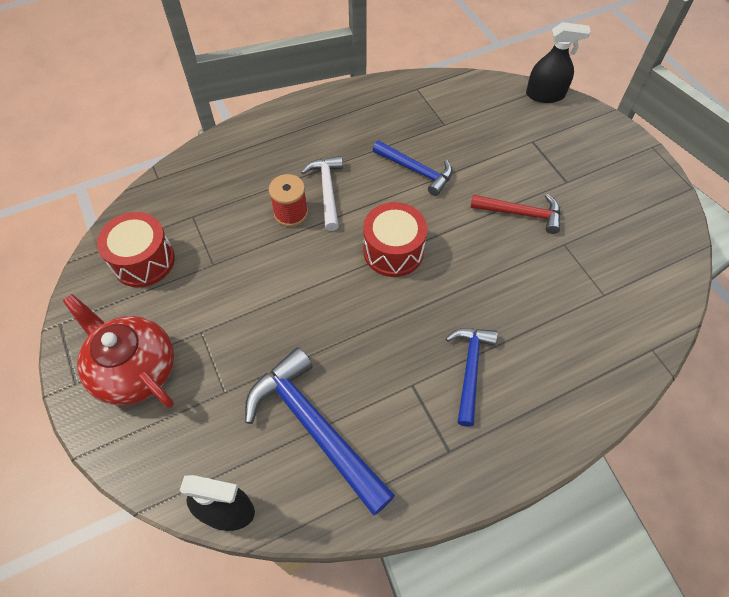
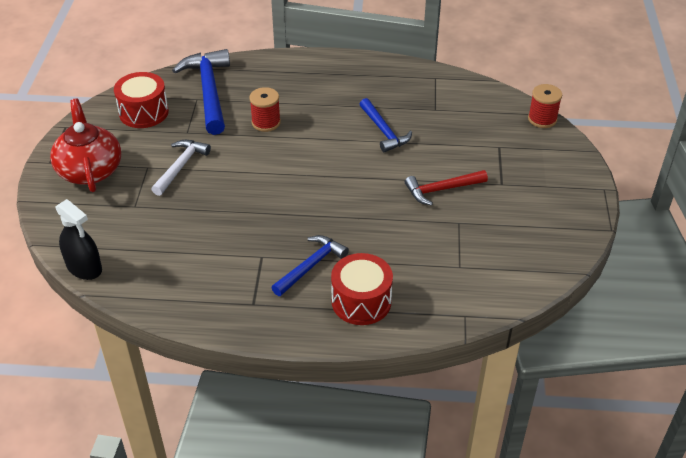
camera: 30 degrees right, 15 degrees down
(315, 428) = (175, 250): blue hammer -> blue hammer (209, 91)
(327, 191) = (304, 119): white hammer -> white hammer (180, 167)
(393, 251) = (320, 174): red drum -> red drum (361, 301)
(521, 213) = (442, 189): red hammer -> red hammer turned 120 degrees clockwise
(545, 95) = (542, 119): black spray bottle -> red spool

